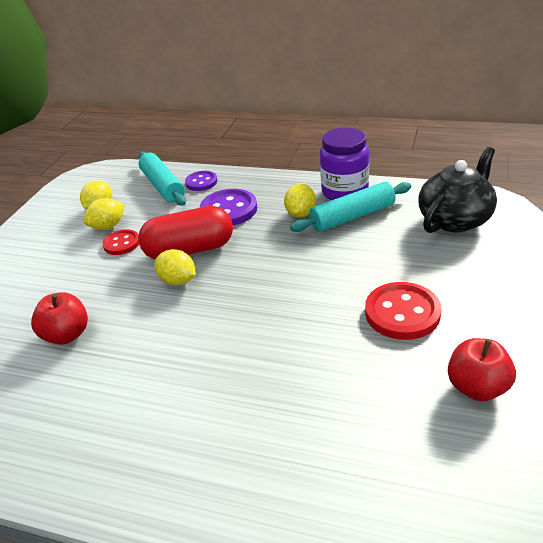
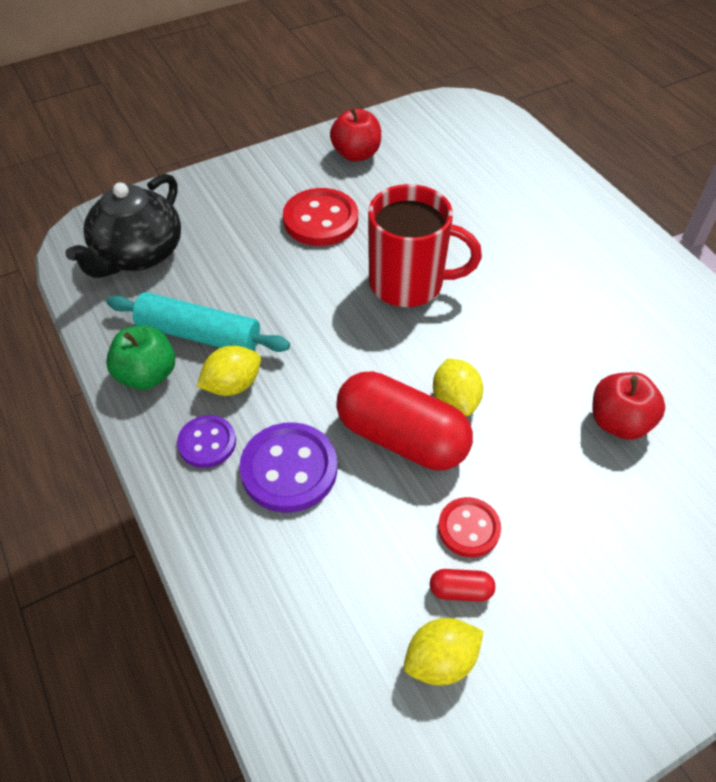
camera: 140 degrees left, 15 degrees up
(108, 226) = (460, 590): yellow lemon -> red capsule
(162, 186) = (306, 626): turquoise rolling pin -> none
(201, 182) = (250, 574): purple button -> purple button (207, 443)
(282, 318) = (409, 283): none -> red mug
(345, 192) = (147, 375): purple jar -> green apple
(455, 219) = (138, 254): black teapot -> black teapot turned 60 degrees counterclockwise

